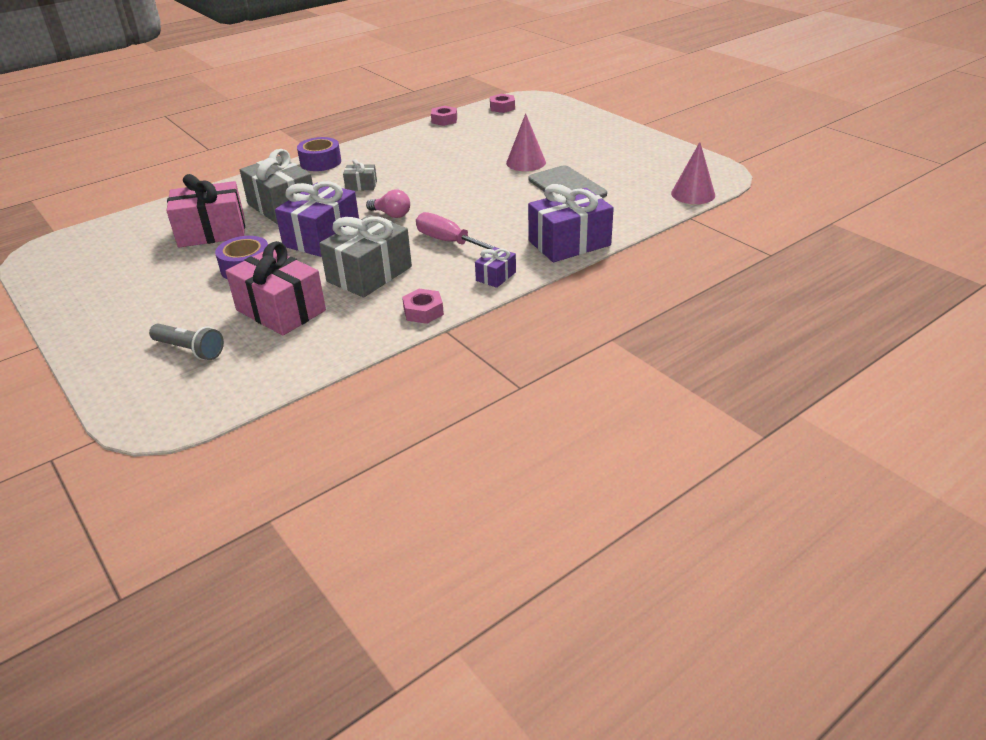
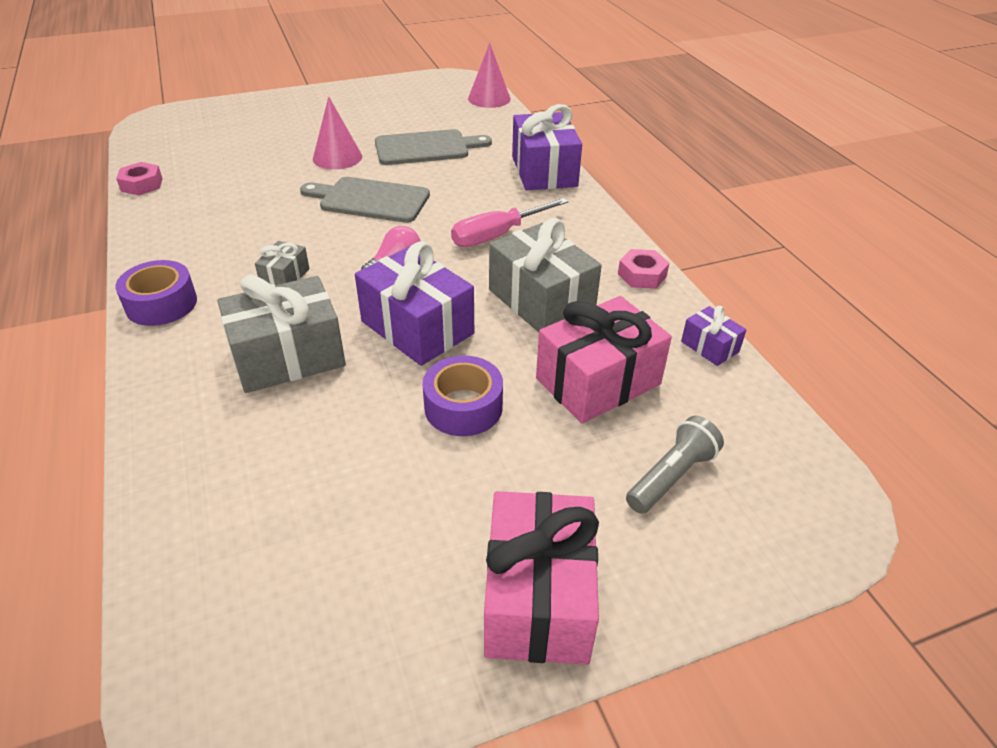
camera: 75 degrees left, 5 degrees up
(212, 232) = (315, 441): pink gift -> pink gift (538, 598)
(472, 187) = (370, 200): none -> grey cutting board
(496, 276) = (589, 221): purple gift -> purple gift (710, 346)
(502, 107) = (158, 141): pink nut -> none

